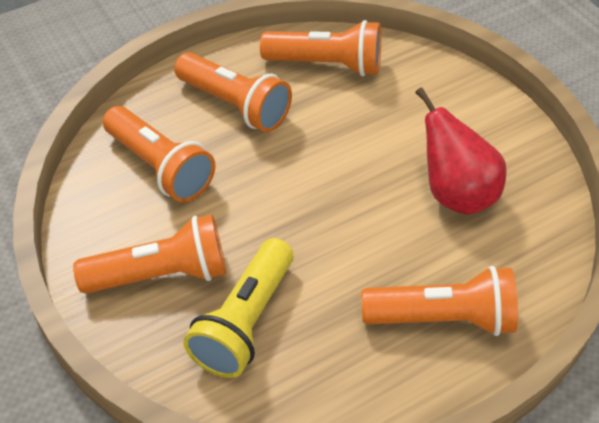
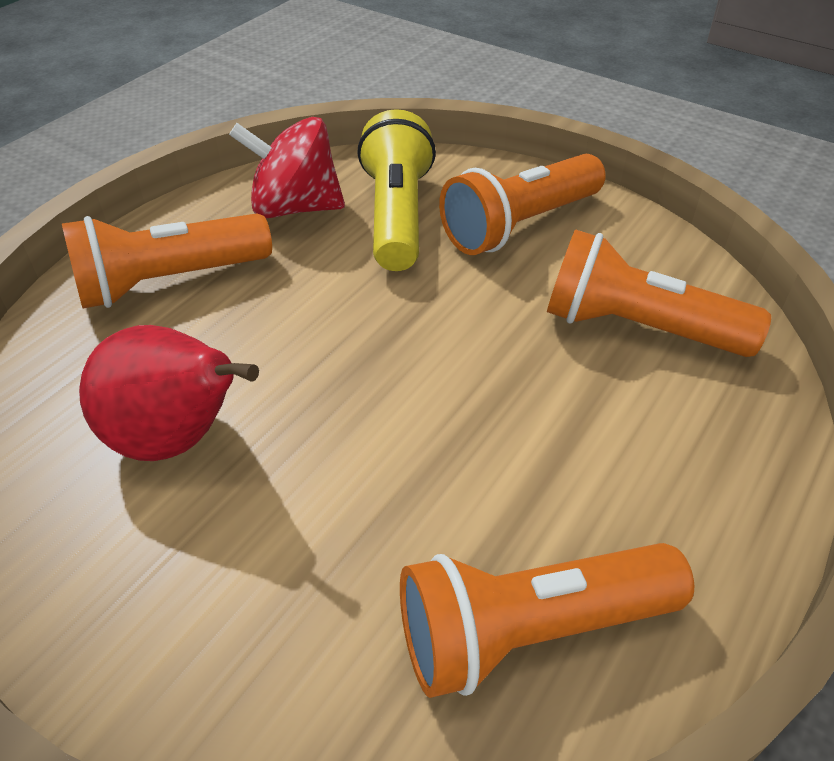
camera: 155 degrees right, 5 degrees down
(235, 105) = (626, 462): orange flashlight -> none
(321, 365) = (295, 208): none -> red spinning top

